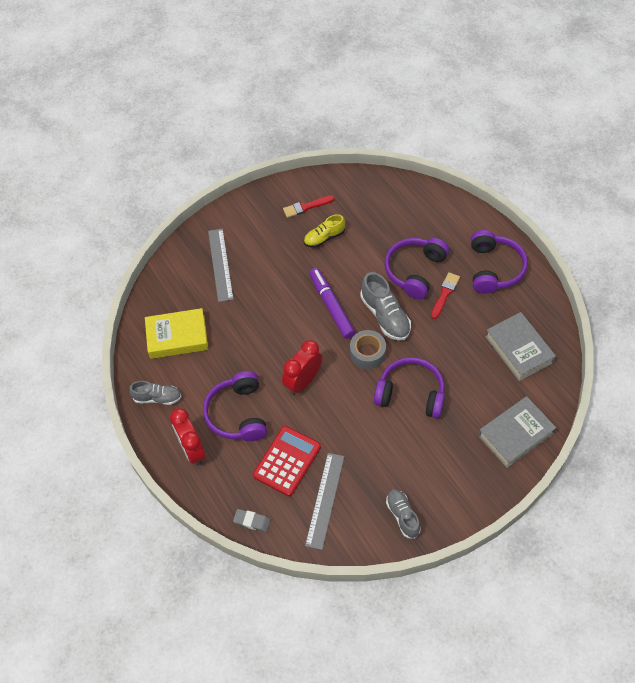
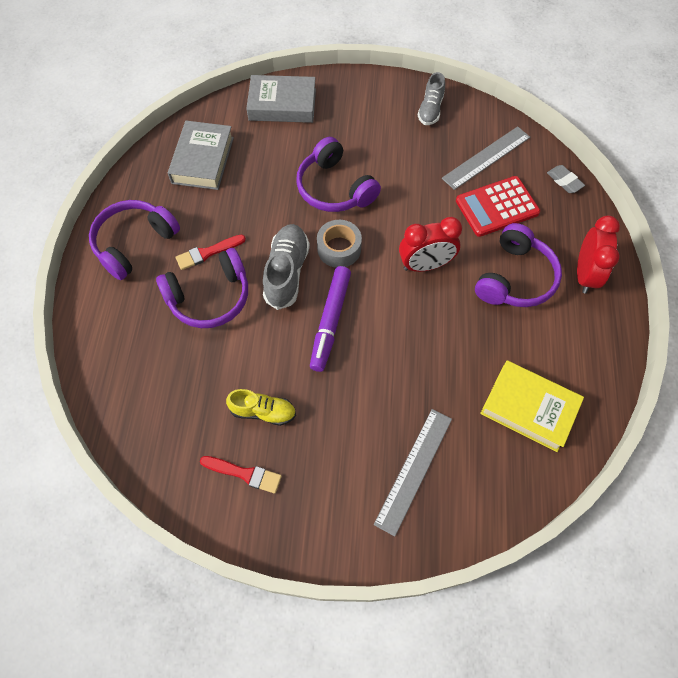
camera: 145 degrees left, 5 degrees up
(157, 398) = (593, 351): grey shoe -> none

